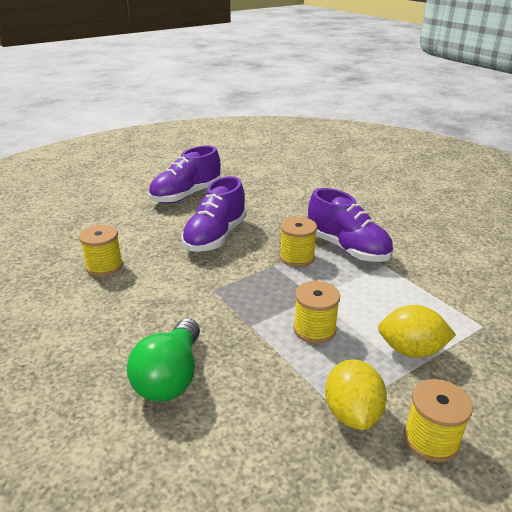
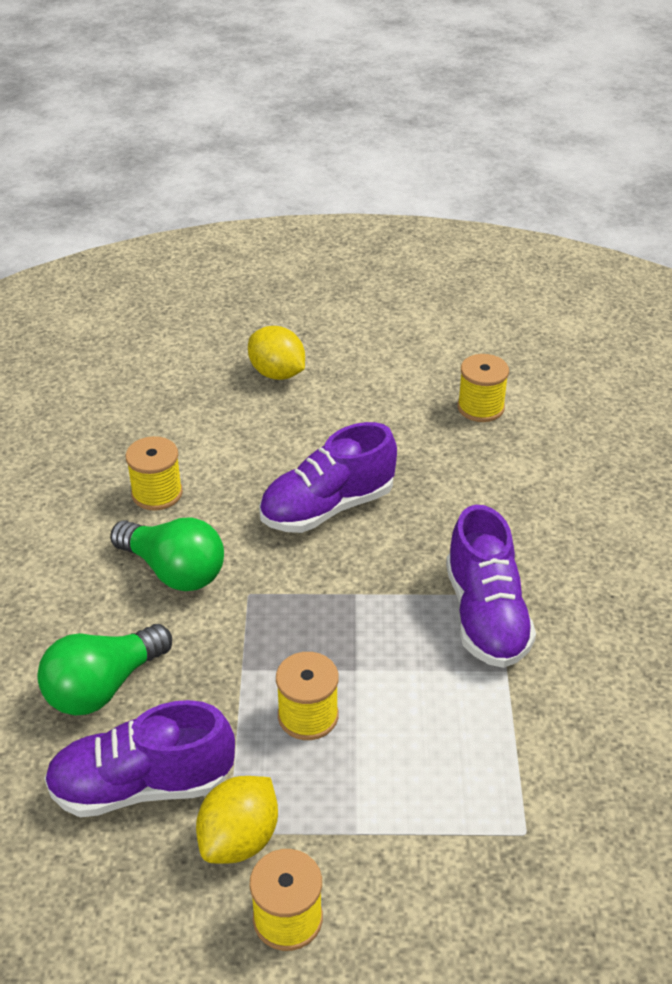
camera: 35 degrees right, 10 degrees up
(155, 297) = (174, 571): none -> green light bulb
(186, 195) = (358, 409): purple shoe -> purple shoe (142, 786)
(297, 257) = (399, 596): yellow spool -> yellow spool (480, 407)
(411, 350) = (391, 809): yellow lemon -> yellow lemon (277, 373)

